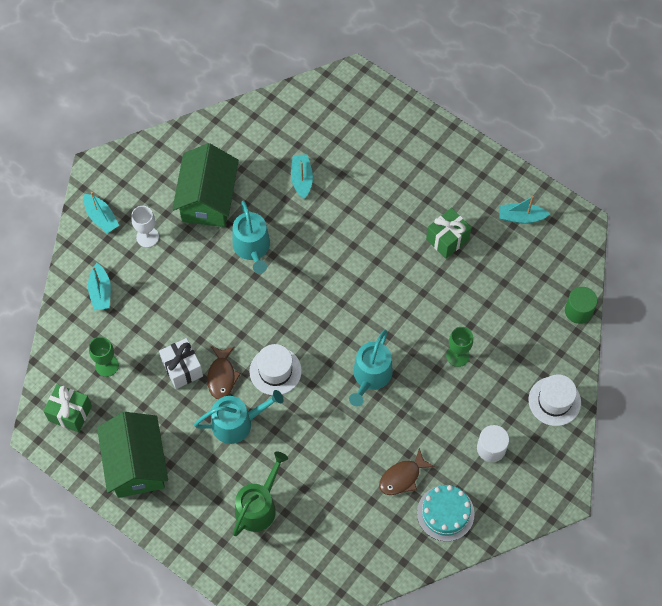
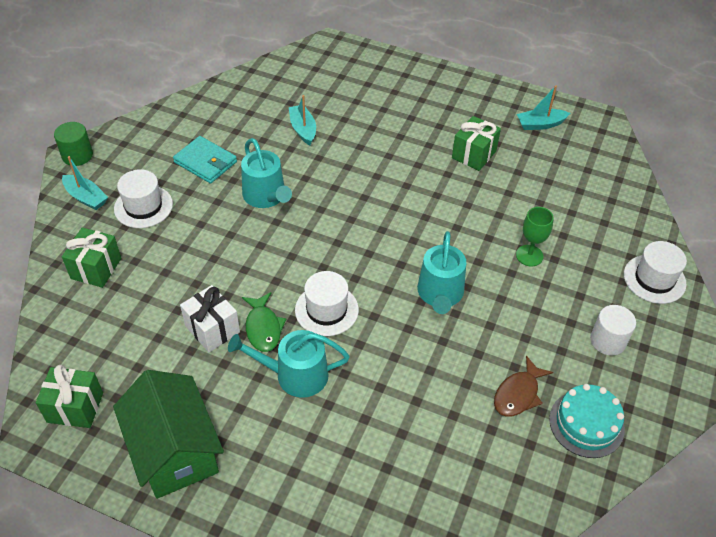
camera: 15 degrees left, 15 degrees down
(100, 292) = (96, 268): turquoise boat -> green gift
(107, 365) = (116, 344): green goblet -> none
(147, 237) = (143, 206): white goblet -> white hat
(208, 199) = (205, 162): green house -> turquoise wallet
(222, 376) = (263, 328): brown fish -> green fish
(237, 423) = (295, 375): turquoise watering can -> turquoise watering can turned 150 degrees counterclockwise
(258, 506) = (349, 468): green watering can -> none
(578, 311) = (636, 192): green cylinder -> green cylinder (77, 155)

